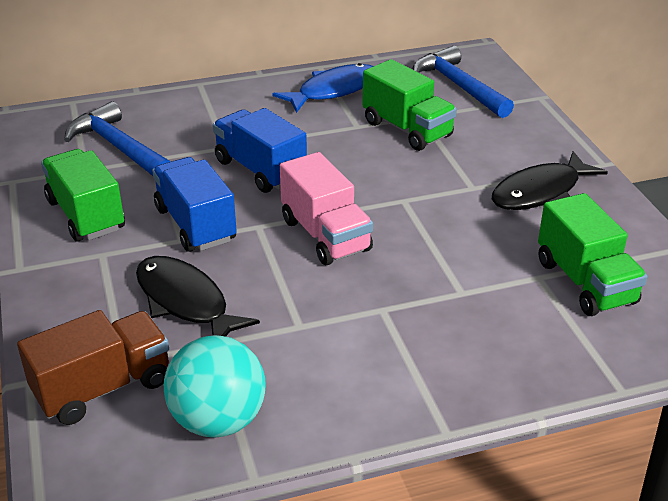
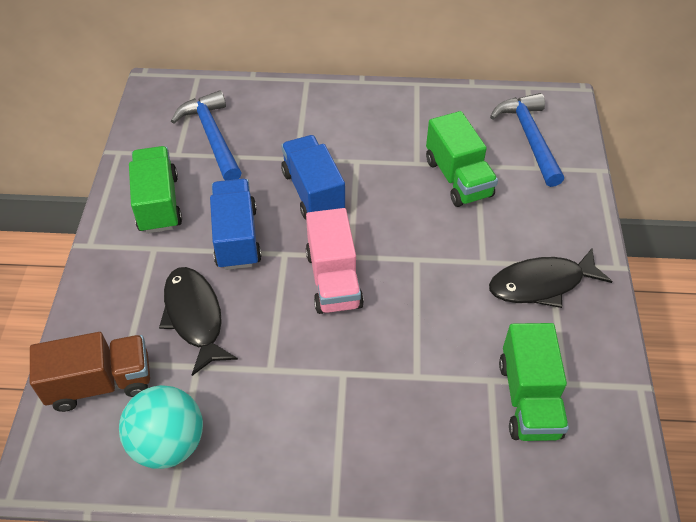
camera: 20 degrees right, 15 degrees up
(333, 90) = (415, 116): blue fish -> none

